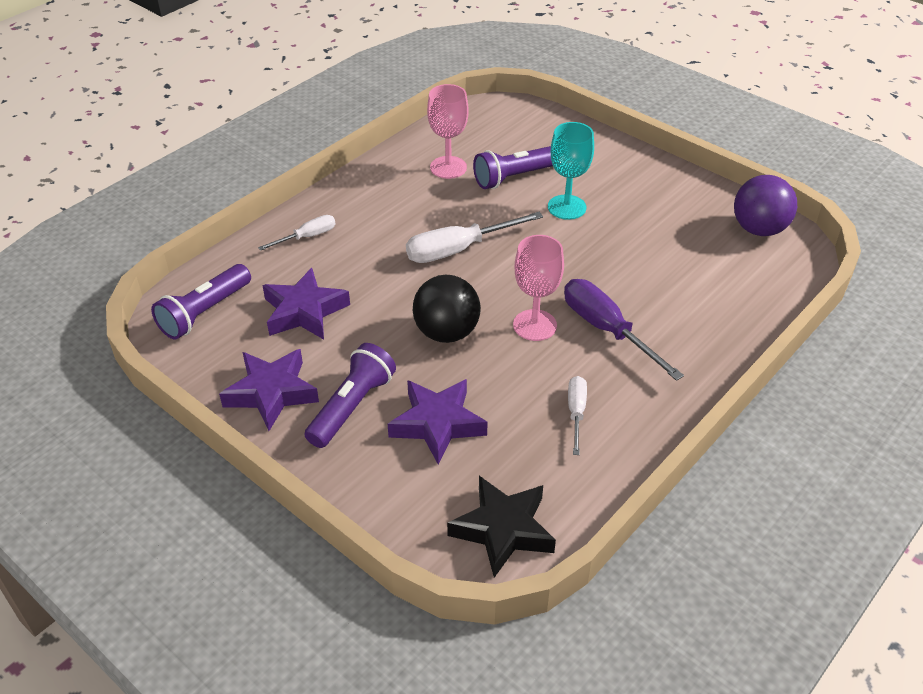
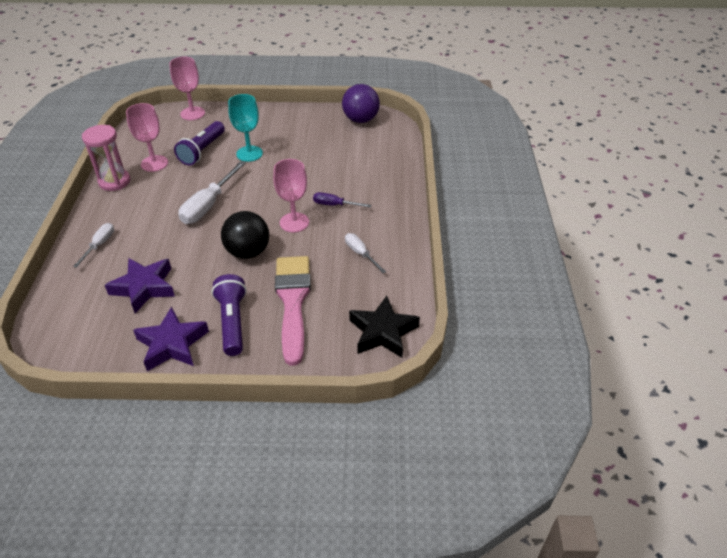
camera: 40 degrees left, 0 degrees up
(204, 312) = (72, 325): purple flashlight -> none
(387, 169) = (114, 182): none -> pink hourglass
(437, 424) = (293, 302): purple star -> pink brush
(549, 123) = (192, 113): none -> pink goblet
(607, 330) = (335, 205): purple screwdriver -> purple screwdriver, size x0.57

